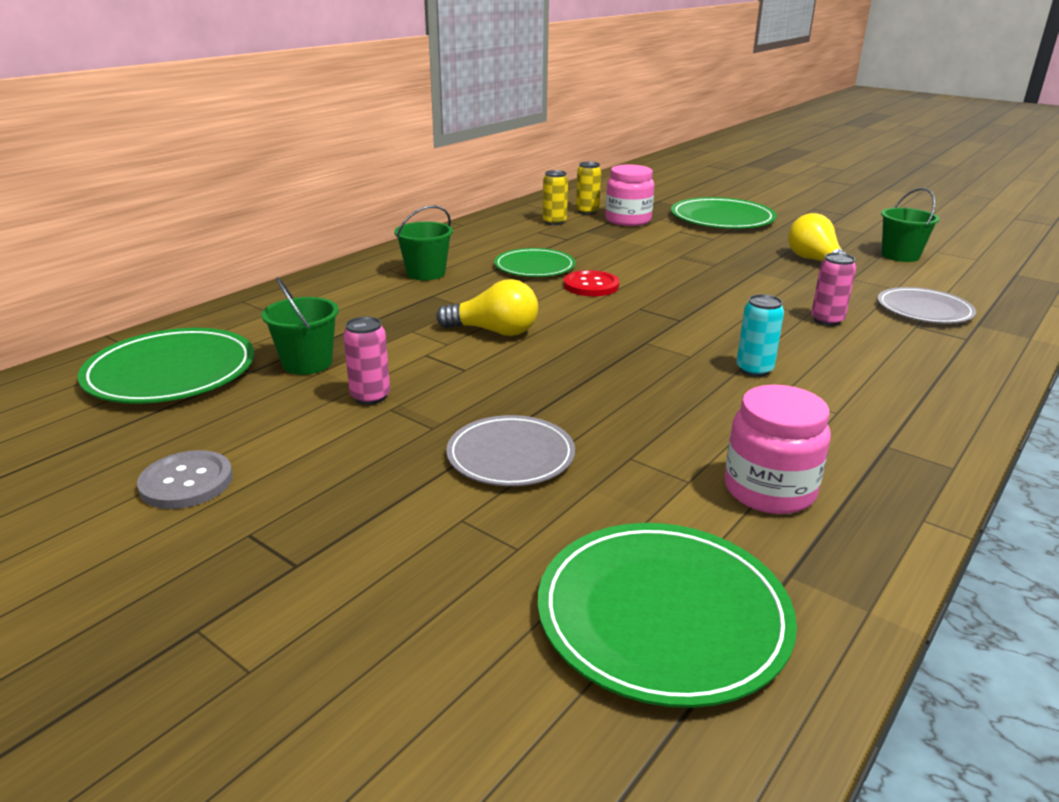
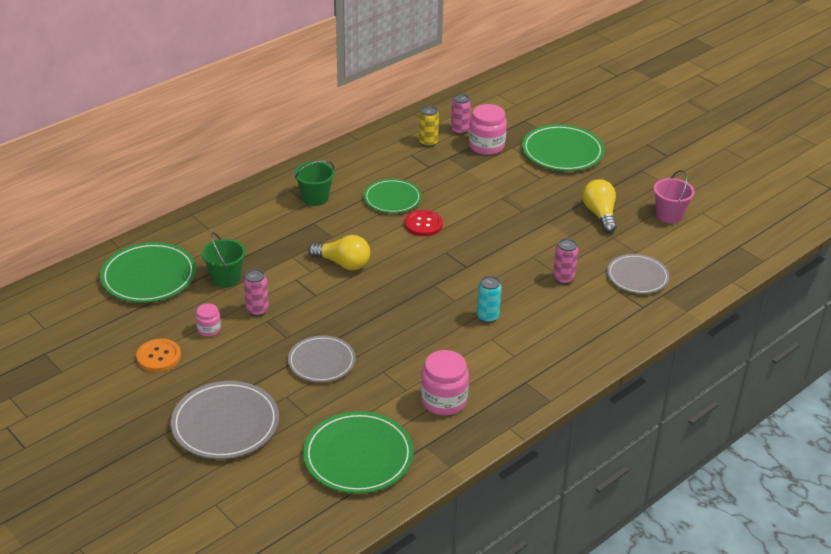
camera: 10 degrees right, 10 degrees up
(186, 482) = (159, 356): grey button -> orange button
(285, 431) = (209, 329): none -> pink jar
(342, 588) = (225, 423): none -> grey plate
(587, 211) = (460, 130): yellow can -> pink can
(900, 256) = (669, 215): green bucket -> pink bucket

